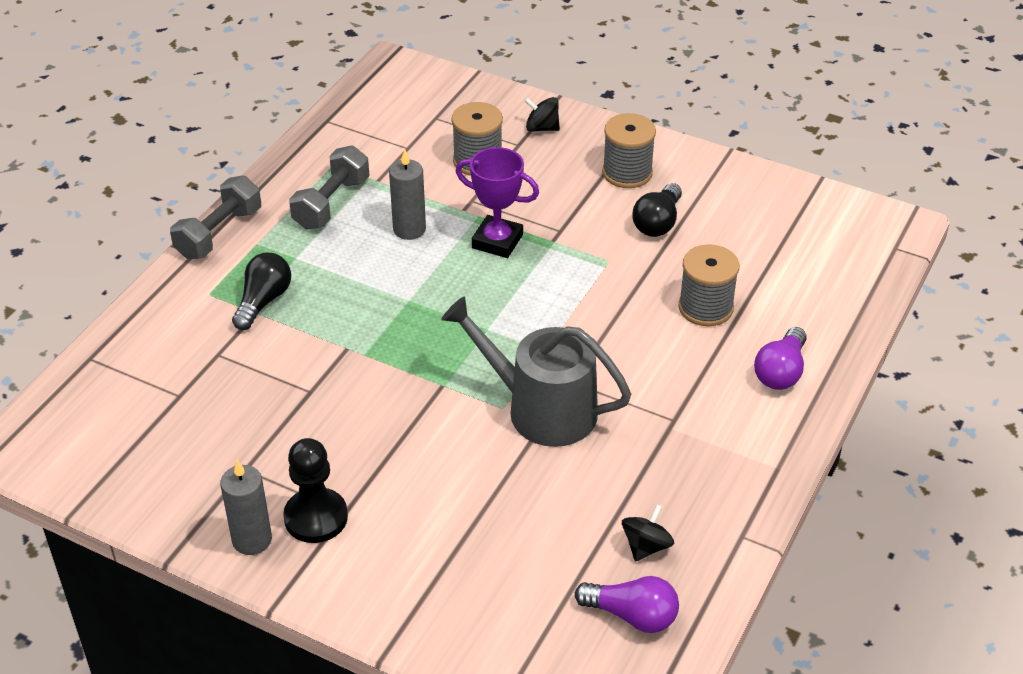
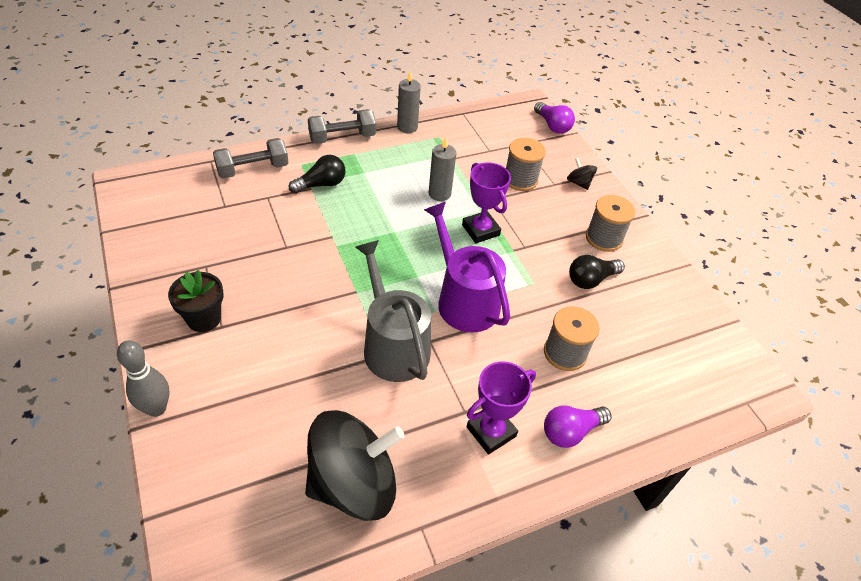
camera: 35 degrees right, 5 degrees up
(252, 540) = (160, 307): grey candle -> grey candle (407, 127)
(316, 517) = (204, 318): black pawn -> black flower pot
(331, 203) = (415, 156): grey dumbbell -> grey dumbbell (253, 169)
(380, 626) = (156, 408): none -> grey bowling pin
(560, 322) = (464, 300): none -> purple watering can
(632, 615) = (292, 524): purple light bulb -> purple light bulb (552, 126)
(646, 546) = (353, 483): black spinning top -> black spinning top, size x2.47
(715, 420) = (491, 432): none -> purple trophy

